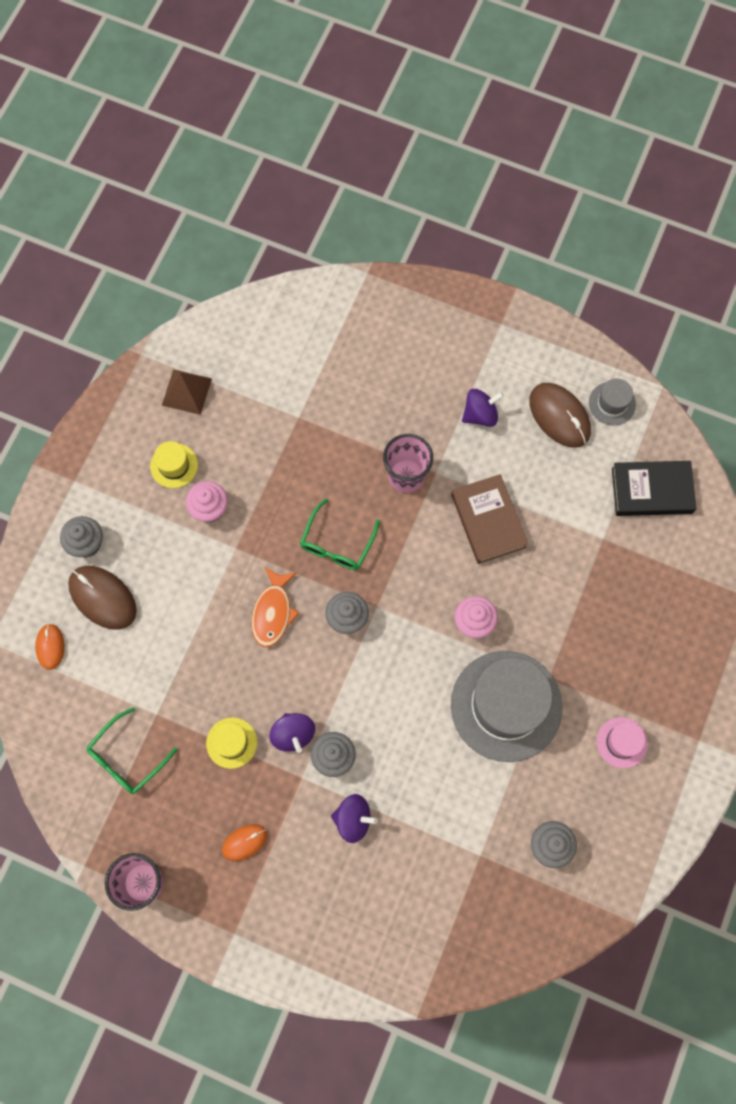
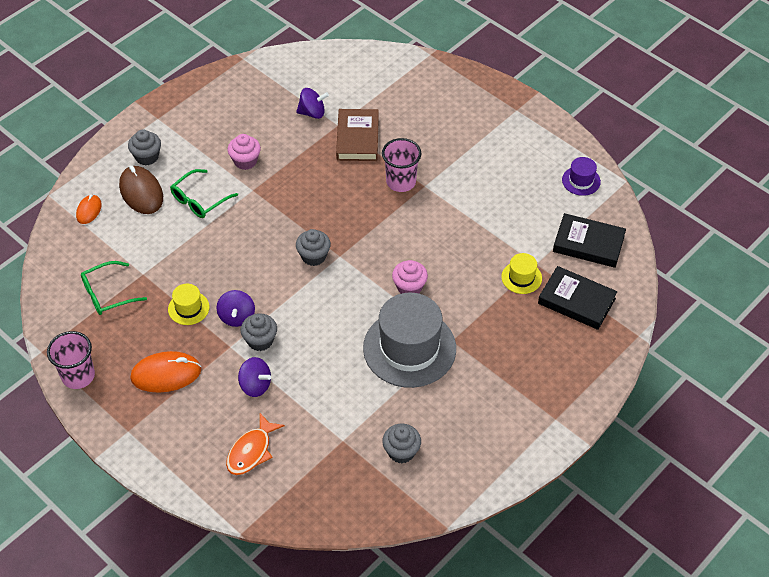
camera: 20 degrees right, 20 degrees down
(174, 465) = (233, 129): yellow hat -> yellow hat (521, 277)
(187, 391) = (264, 88): brown pyramid -> none
(244, 842) = (166, 374): orange mouse -> orange mouse, size x1.75
(273, 612) = (260, 237): orange fish -> orange fish (251, 451)
(337, 543) = (329, 208): green glasses -> green glasses (200, 200)
(480, 414) = (475, 160): purple spinning top -> purple spinning top (312, 113)
(488, 521) = (450, 227): brown book -> brown book (357, 138)
(559, 416) = (536, 177): brown mouse -> none
(612, 403) = (581, 181): grey hat -> purple hat
(622, 742) = (491, 400): pink hat -> none
(666, 574) = (576, 301): none -> black book

